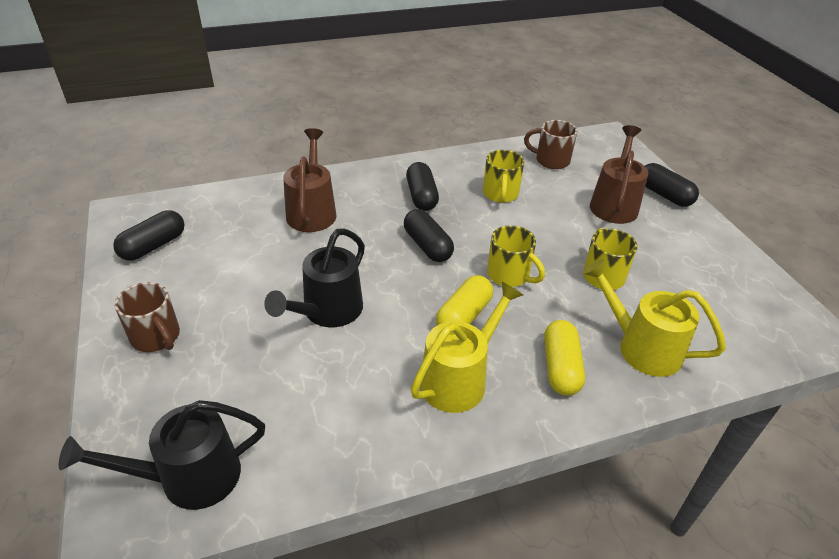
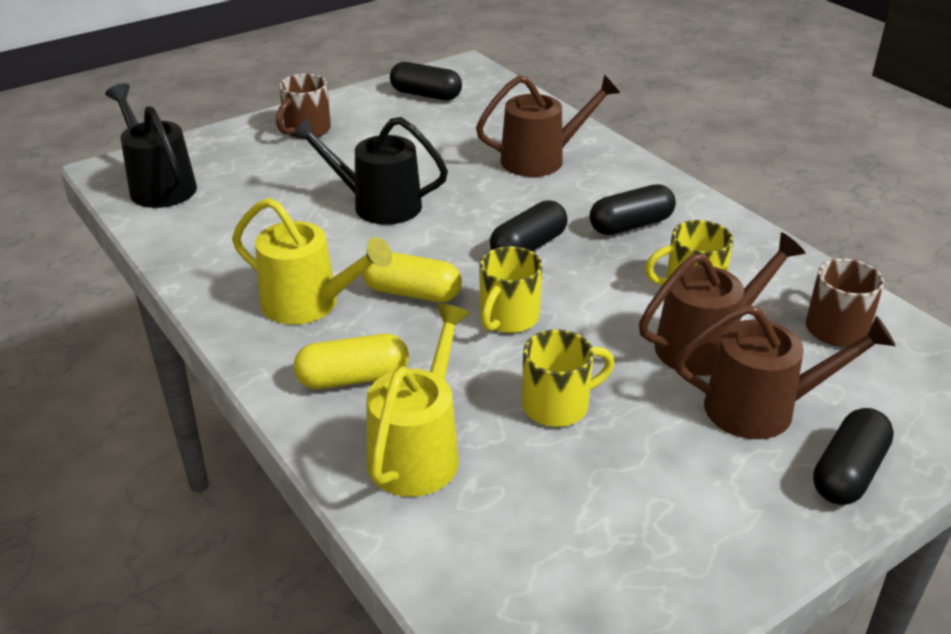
camera: 75 degrees right, 5 degrees down
(556, 205) = (706, 344): none -> brown watering can

